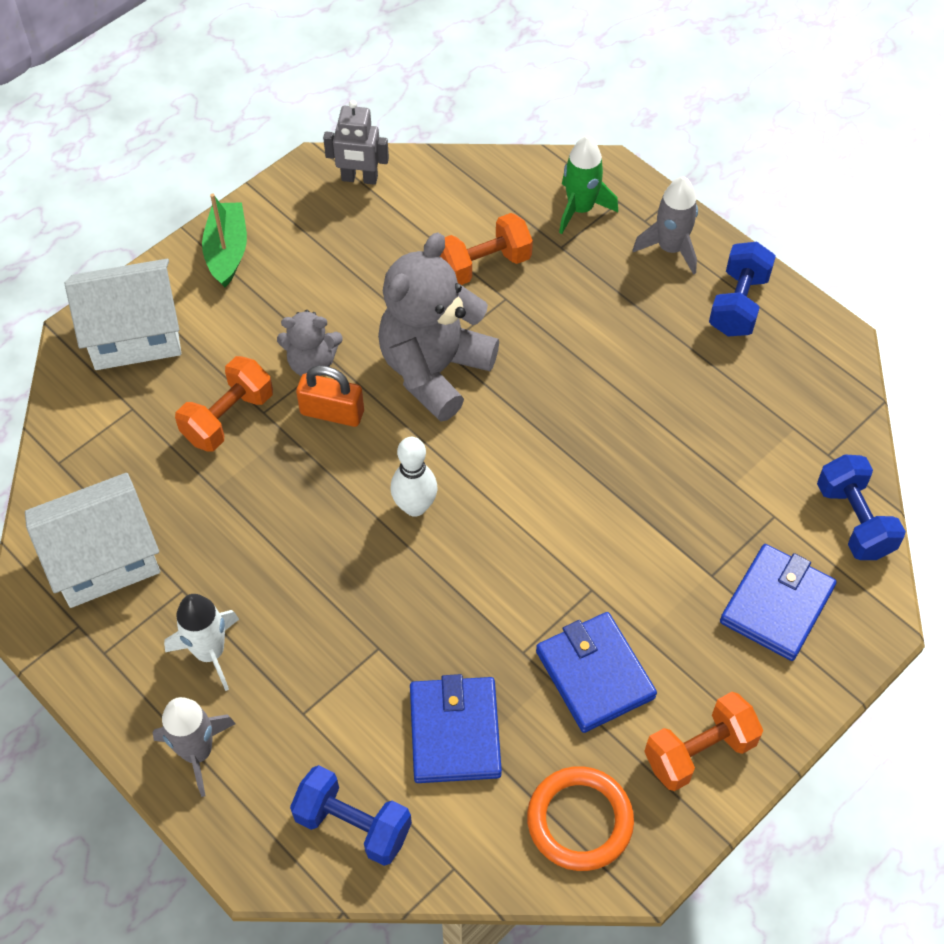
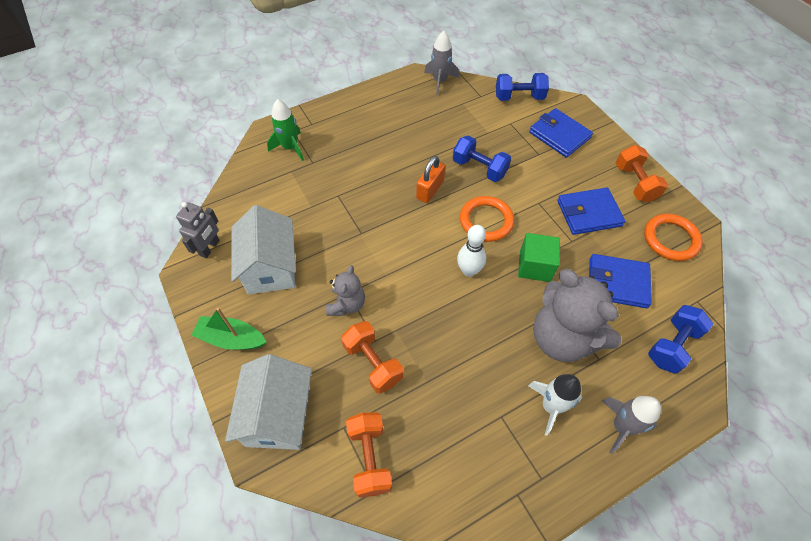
camera: 75 degrees left, 0 degrees up
(103, 559) = (466, 467): white house -> white house (270, 267)
(332, 412) = (388, 300): orange padlock -> orange padlock (430, 190)
(434, 370) = (376, 240): grey teddy bear -> grey teddy bear (562, 338)
(452, 600) = (535, 266): none -> green cube
(483, 265) = (309, 200): orange dumbbell -> orange dumbbell (369, 458)
(523, 514) = (486, 221): none -> orange ring
(670, 248) = (335, 118): grey rocket -> grey rocket (440, 81)
(738, 304) = (382, 103): blue dumbbell -> blue dumbbell (479, 168)

